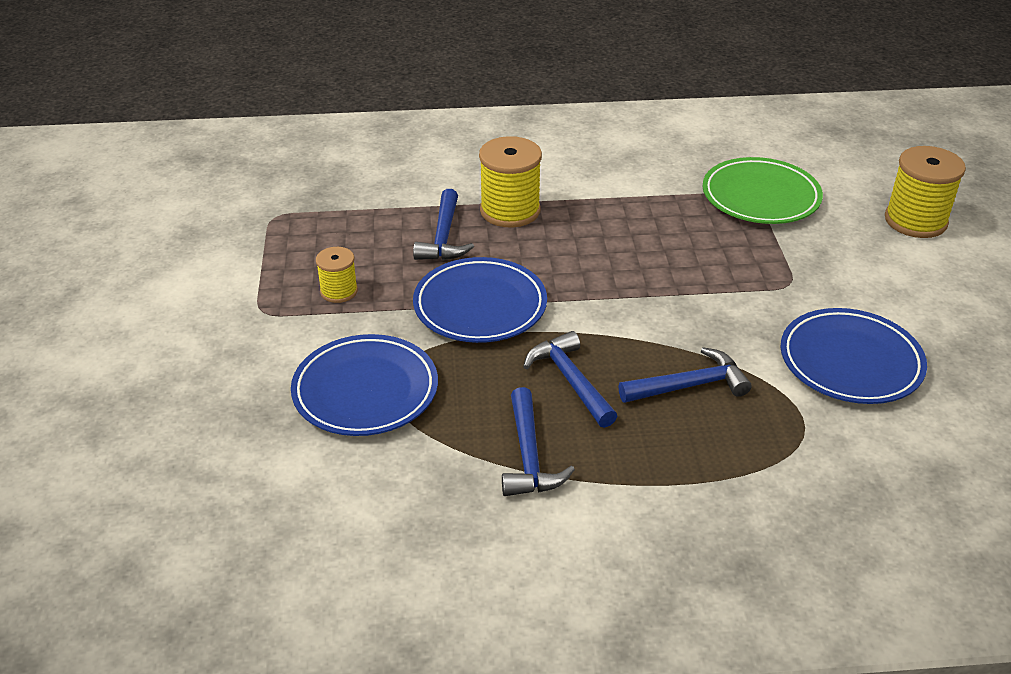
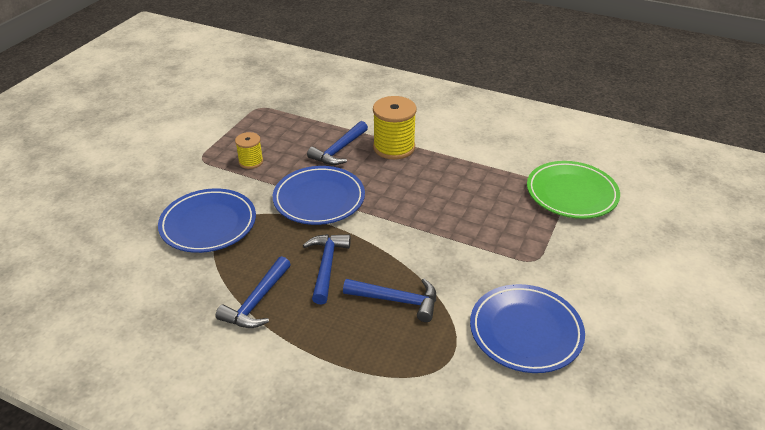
camera: 30 degrees right, 0 degrees up
(915, 221) = (677, 251): yellow spool -> none

